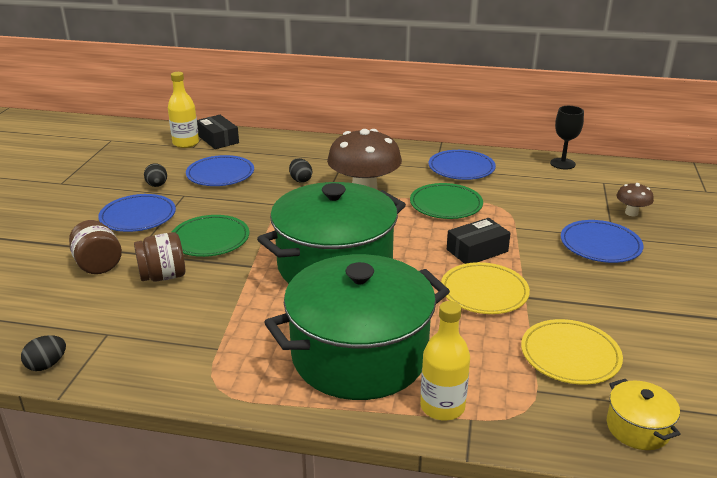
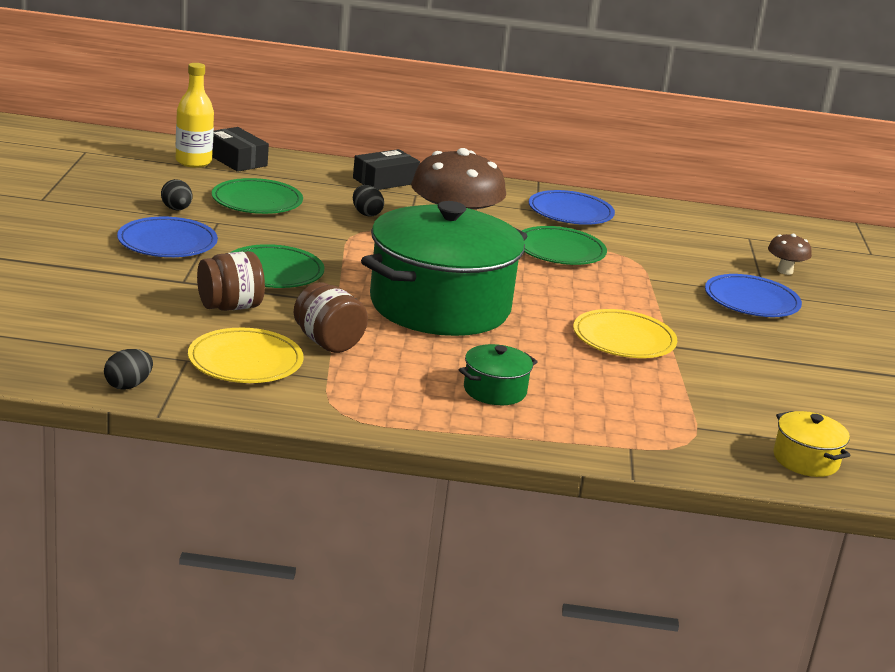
camera: 10 degrees left, 5 degrees down
(98, 265) = (140, 291): brown jar -> brown jar (328, 342)
(220, 174) = (257, 201): blue plate -> green plate
(359, 355) = (495, 390): green pot -> green pot, size x0.40
(442, 407) = (598, 437): yellow bottle -> none
(477, 250) = (607, 299): black box -> black box (385, 181)
(562, 164) = (696, 215): black goblet -> none
(570, 355) = (729, 399): yellow plate -> yellow plate (245, 361)

